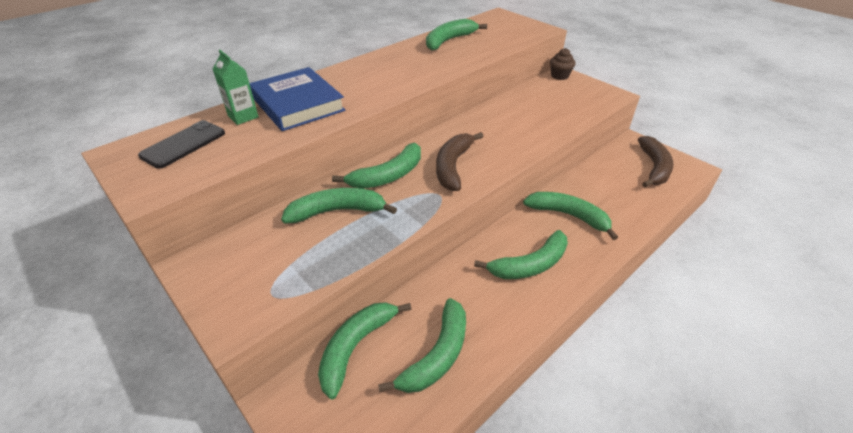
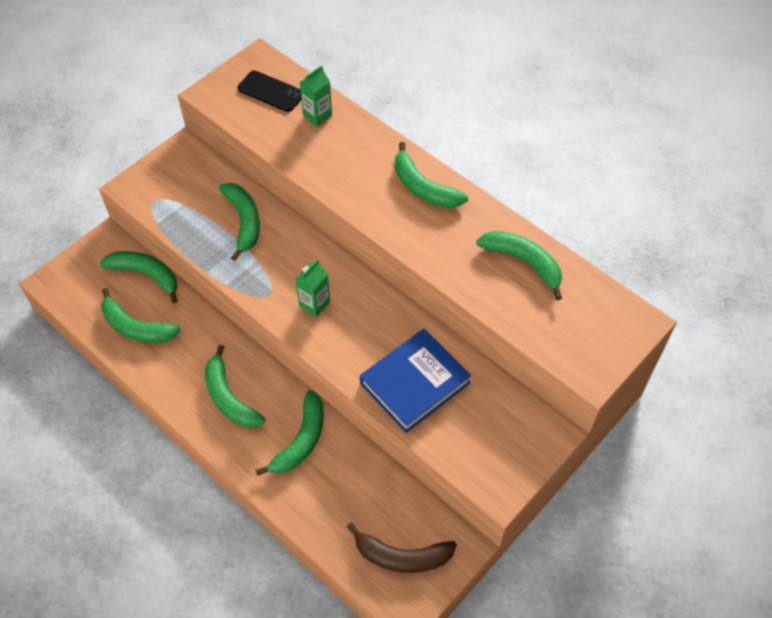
camera: 85 degrees right, 15 degrees up
(297, 104) = (343, 148): blue book -> blue book (414, 383)
(388, 176) = (296, 251): green banana -> green banana (423, 187)
(453, 166) = (314, 304): brown banana -> green carton
(559, 76) = (546, 427): brown cupcake -> none

